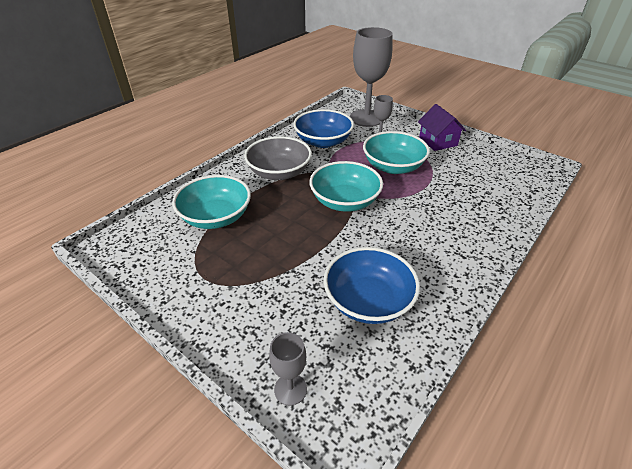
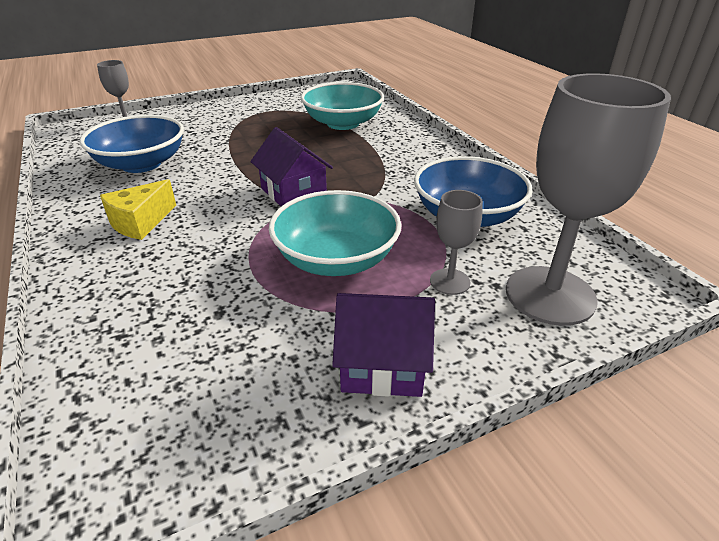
camera: 115 degrees right, 5 degrees down
(279, 172) = (399, 165): grey bowl -> none
(345, 201) = (293, 192): turquoise bowl -> purple house
(432, 247) = (141, 222): none -> yellow cheese

